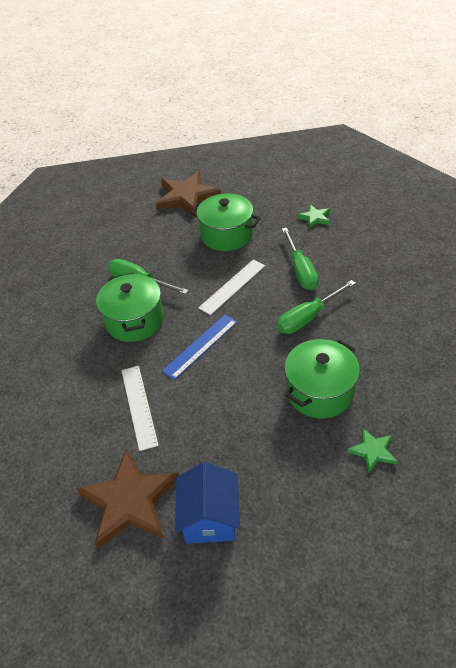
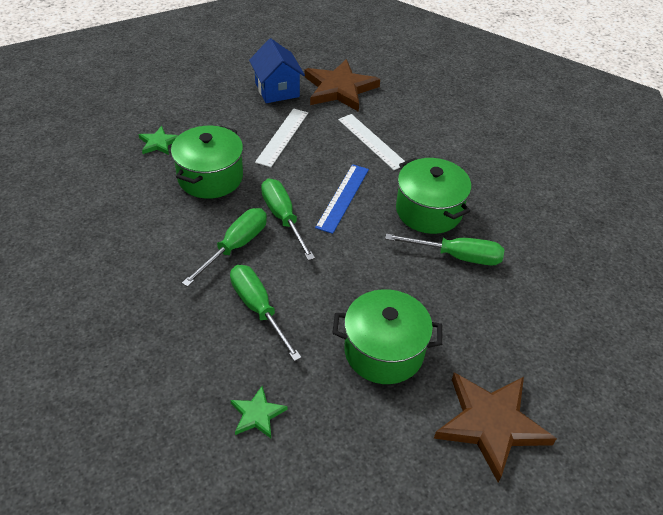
camera: 155 degrees right, 0 degrees up
(232, 286) = (338, 270): white ruler -> white ruler (282, 137)
(261, 336) = (283, 218): none -> green screwdriver

